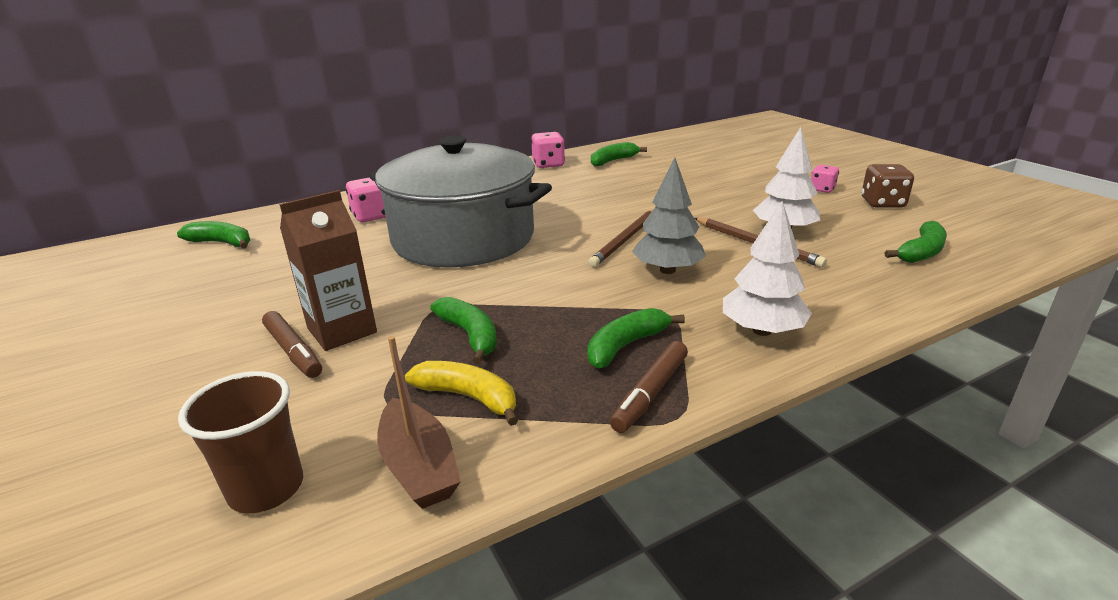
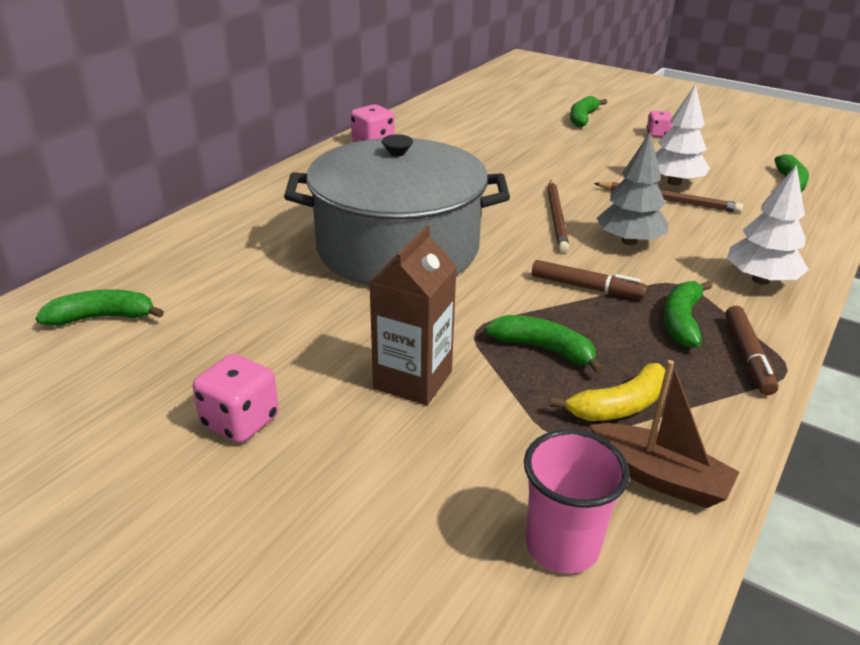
camera: 30 degrees left, 5 degrees up
(266, 489) = (562, 546): brown cup -> pink cup
(293, 351) = (393, 416): brown marker -> brown marker (585, 287)
(372, 216) = (254, 243): pink dice -> pink dice (240, 421)
(468, 397) = (619, 406): yellow banana -> yellow banana turned 150 degrees clockwise
(613, 161) = (436, 129): green banana -> green banana (583, 118)
(882, 203) = (716, 141): brown dice -> none

